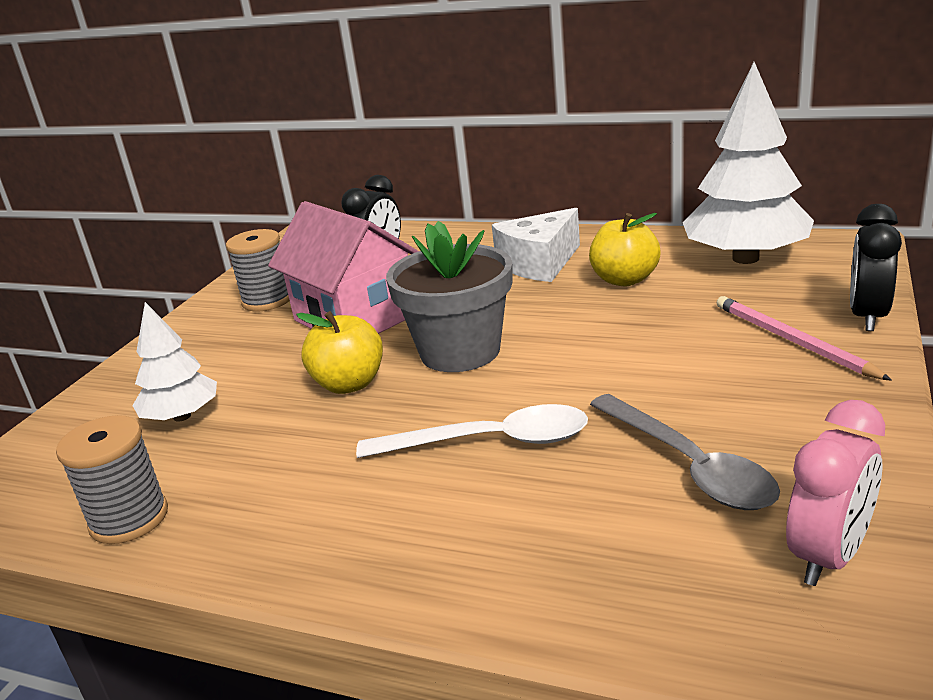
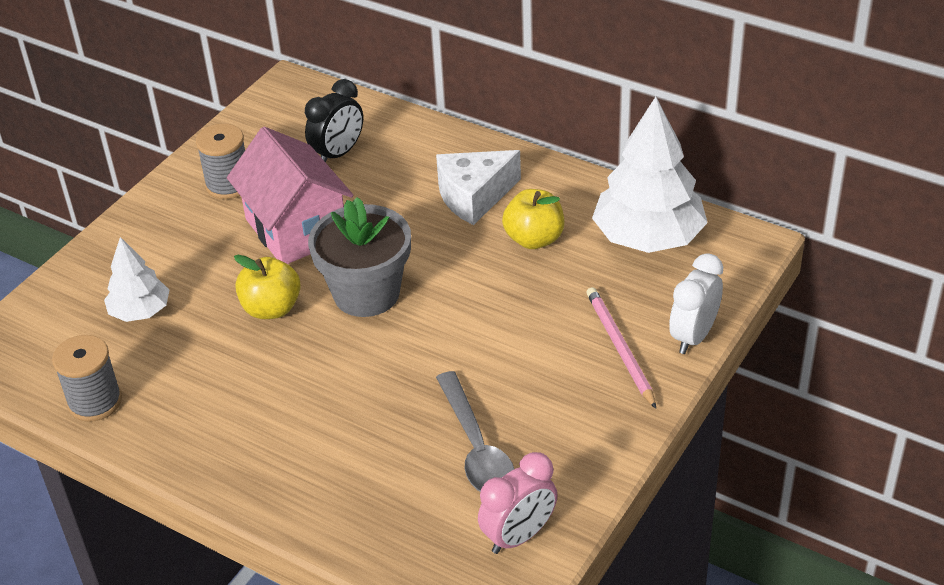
camera: 10 degrees right, 15 degrees up
(490, 442) = (354, 393): white spoon -> none
(867, 317) = (693, 336): black clock -> white clock

